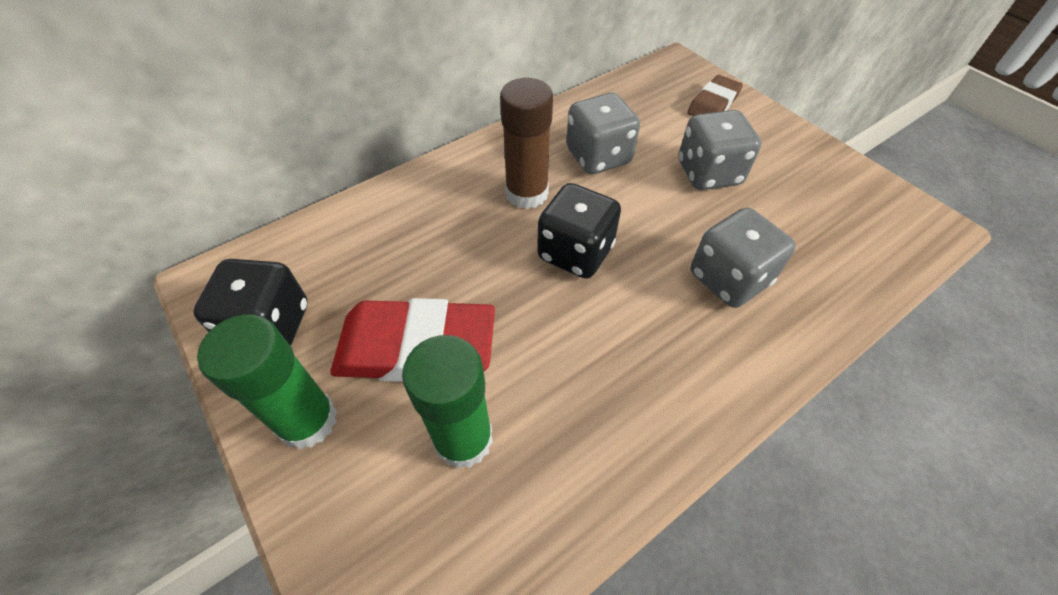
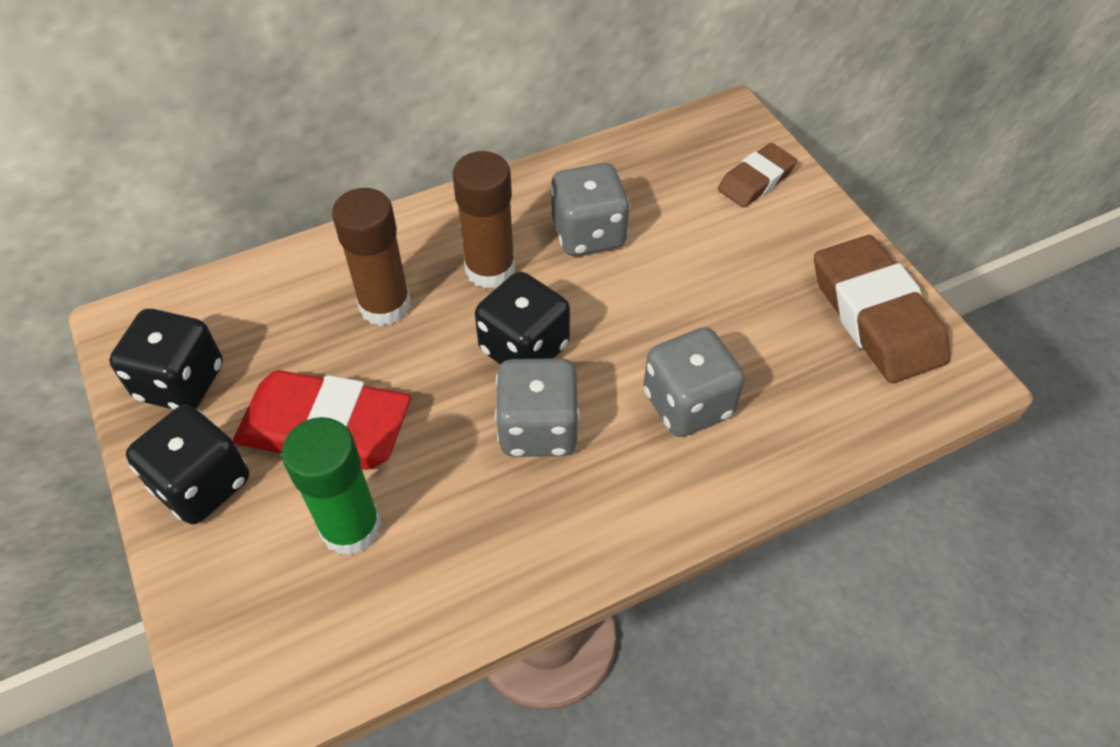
camera: 10 degrees right, 0 degrees up
(307, 420) = (202, 484): green glue stick -> black dice
(444, 233) = (385, 305): none -> brown glue stick
(708, 173) = (714, 272): grey dice -> grey dice (538, 429)
(847, 189) = (876, 316): none -> brown eraser

